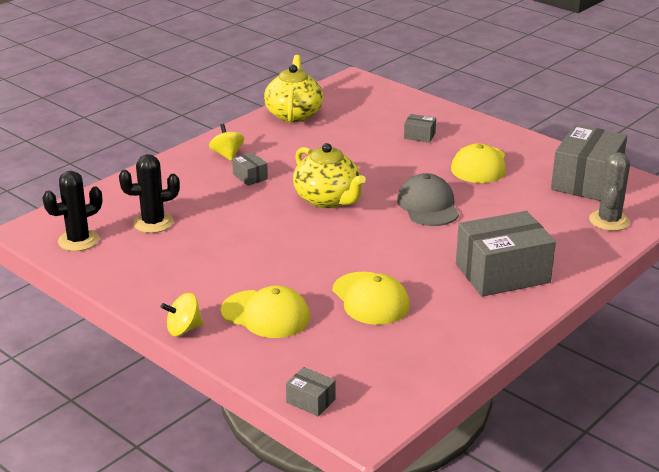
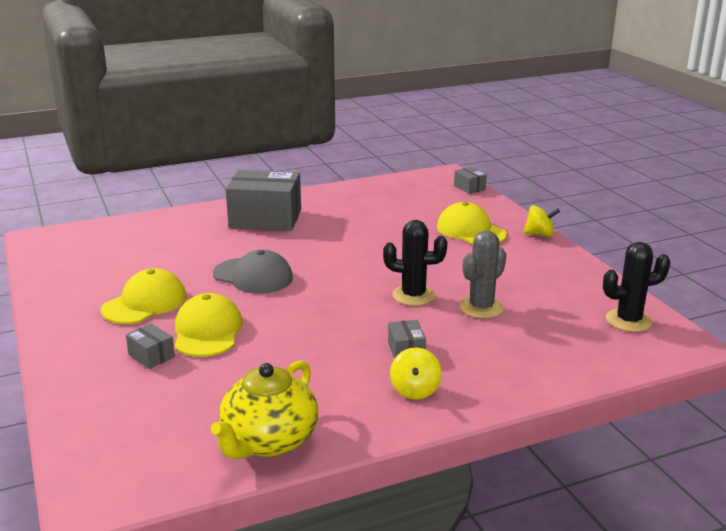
camera: 155 degrees left, 5 degrees down
(153, 223) = (542, 321): black cactus -> black cactus (413, 295)
(328, 199) = (342, 304): yellow teapot -> none
(370, 299) = (382, 224): yellow cap -> yellow cap (207, 331)
(428, 205) = (253, 276): grey cap -> grey cap turned 75 degrees counterclockwise
(586, 181) = (78, 264): grey box -> none
(609, 221) = (125, 232): grey cactus -> grey cactus (481, 308)

